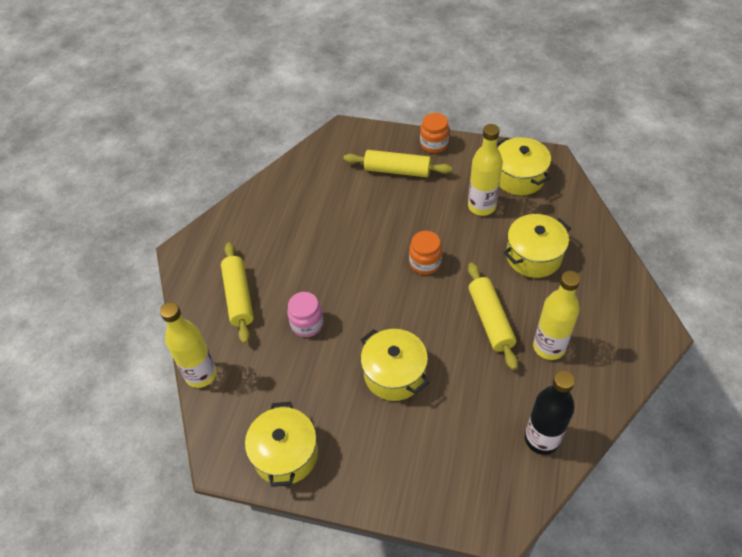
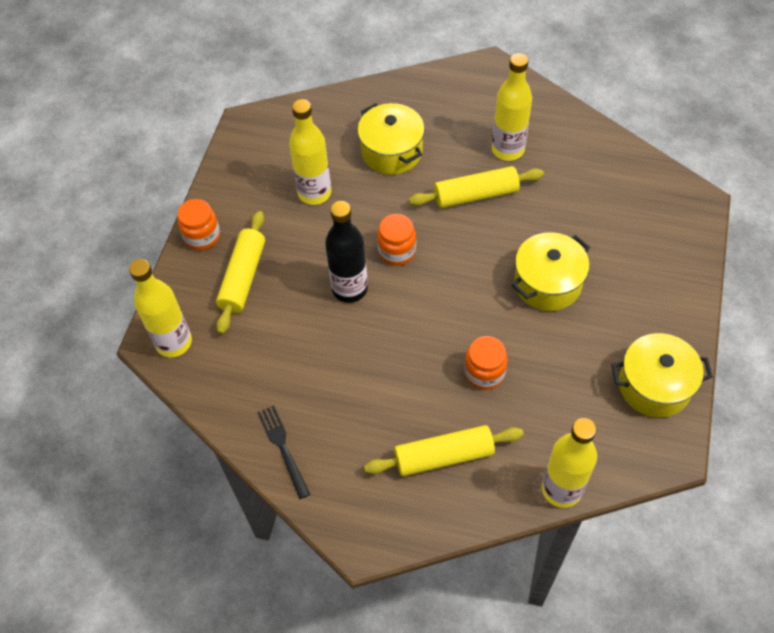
camera: 90 degrees left, 5 degrees up
(257, 203) = (282, 447): none -> black fork
(307, 324) = (484, 373): pink jar -> orange jar
(343, 140) = (174, 342): none -> yellow bottle
(519, 177) = (272, 154): yellow pot -> none
(541, 439) = (610, 165): black bottle -> black bottle (350, 289)

